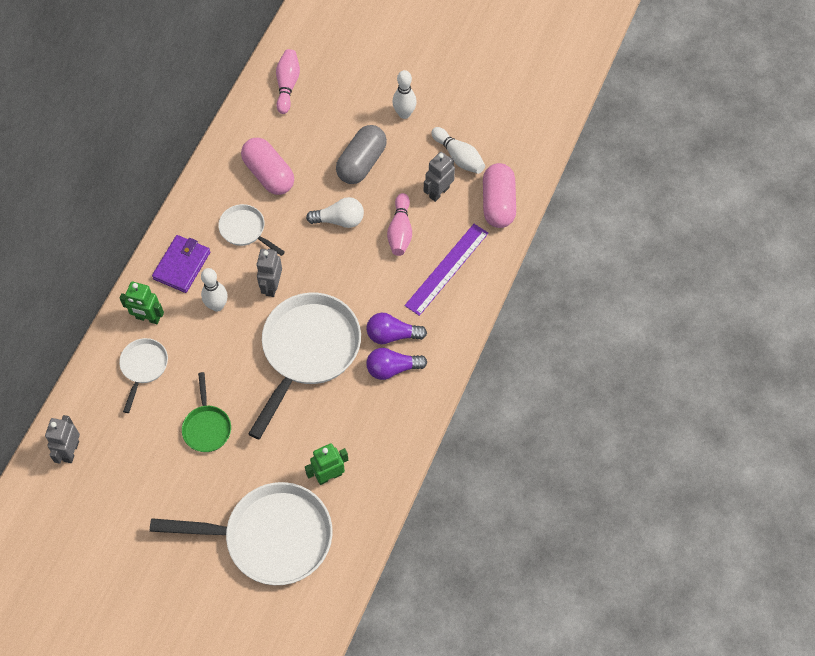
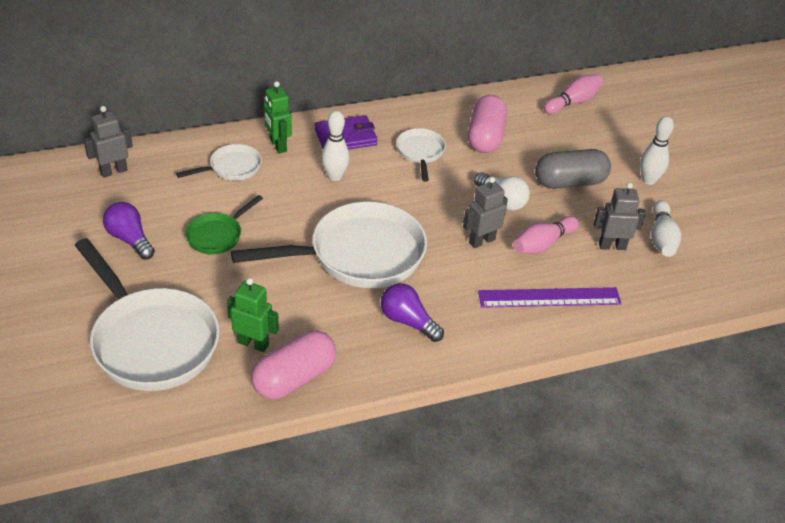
camera: 45 degrees right, 20 degrees down
(272, 286) = (391, 197): grey robot -> grey robot (481, 241)
(392, 335) = (440, 301): purple light bulb -> purple light bulb (130, 239)
(498, 203) = (657, 292): pink capsule -> pink capsule (294, 378)

